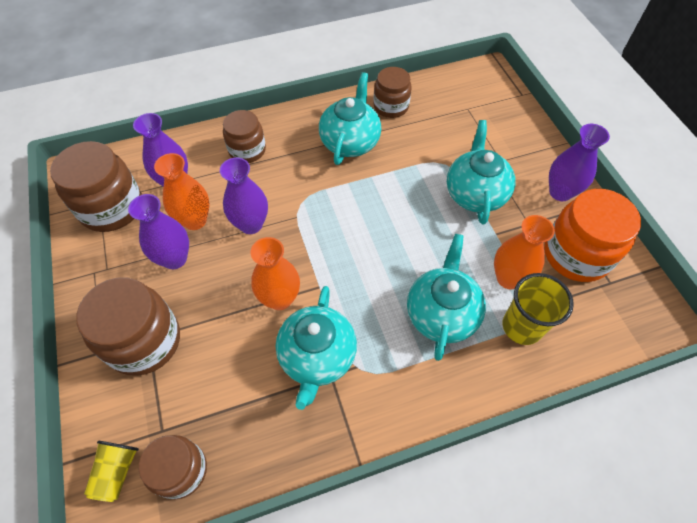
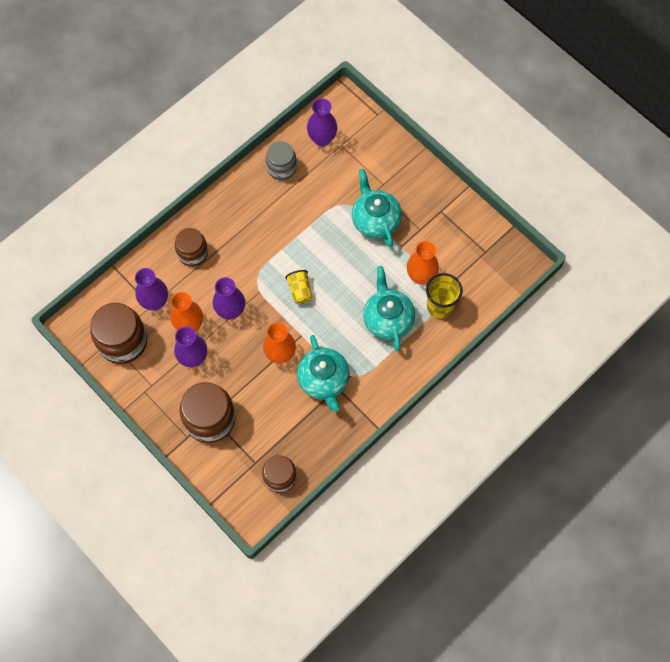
camera: 25 degrees left, 10 degrees up
(117, 472) = (244, 494): yellow cup -> yellow cup (300, 290)
(350, 142) = (266, 213): turquoise teapot -> none
(391, 106) = (281, 167): brown jar -> grey jar
(560, 192) = (433, 194): purple vase -> purple vase (322, 139)
(576, 254) = (458, 240): orange jar -> none

